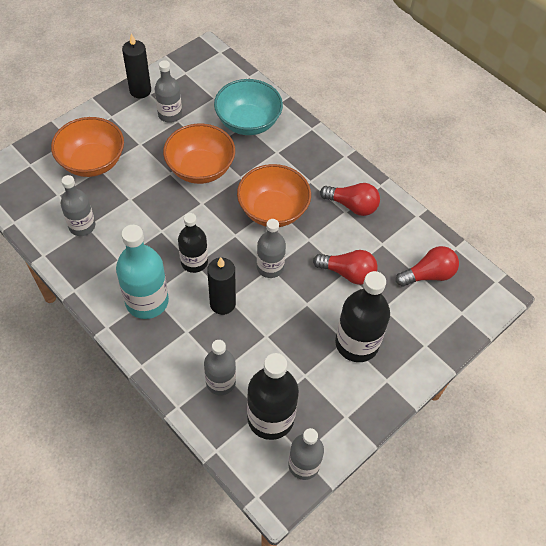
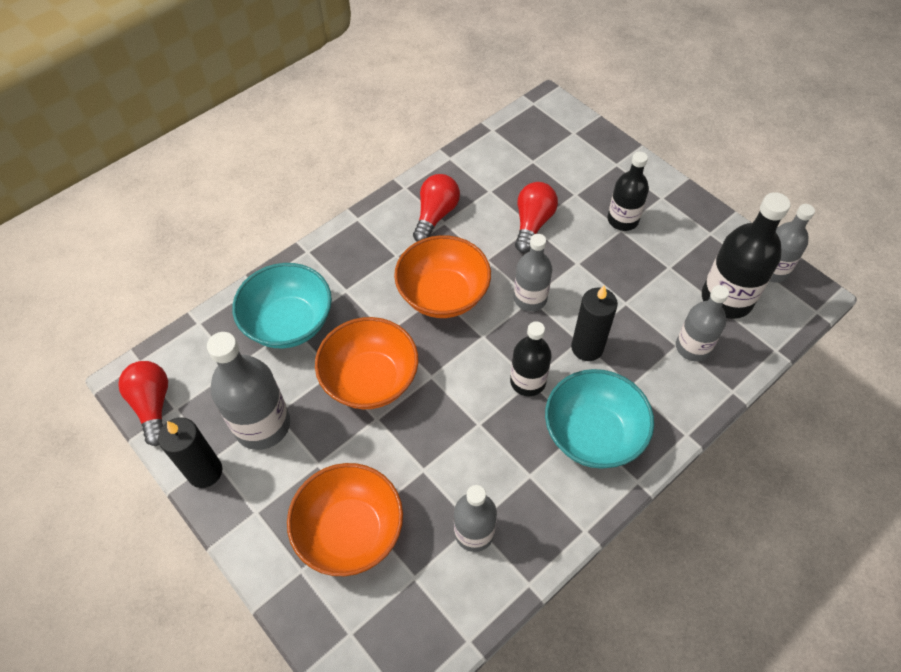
camera: 85 degrees left, 0 degrees up
(147, 301) = (593, 434): turquoise bottle -> turquoise bowl
(170, 114) = (262, 425): grey bottle -> grey bottle, size x1.54
(357, 343) = (623, 220): black bottle -> black bottle, size x0.65
(428, 275) = (529, 154): red light bulb -> red light bulb (153, 405)

